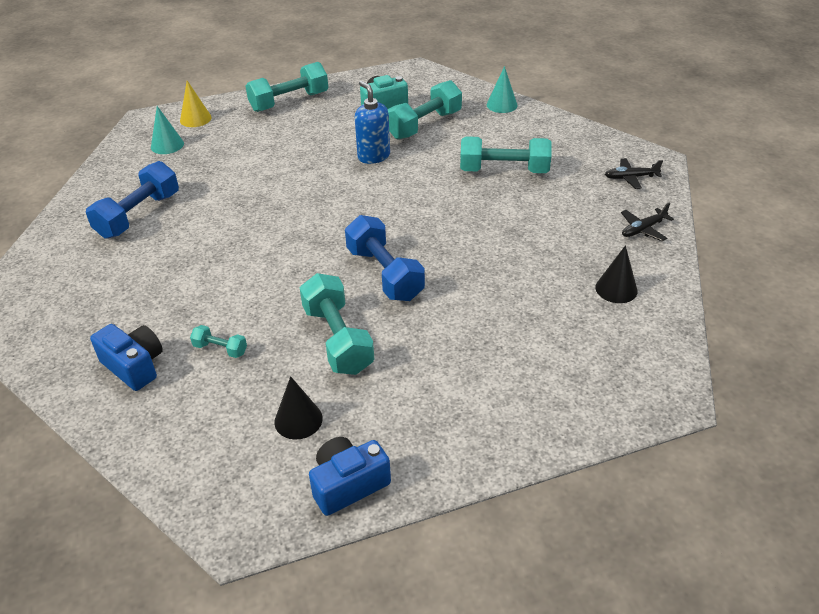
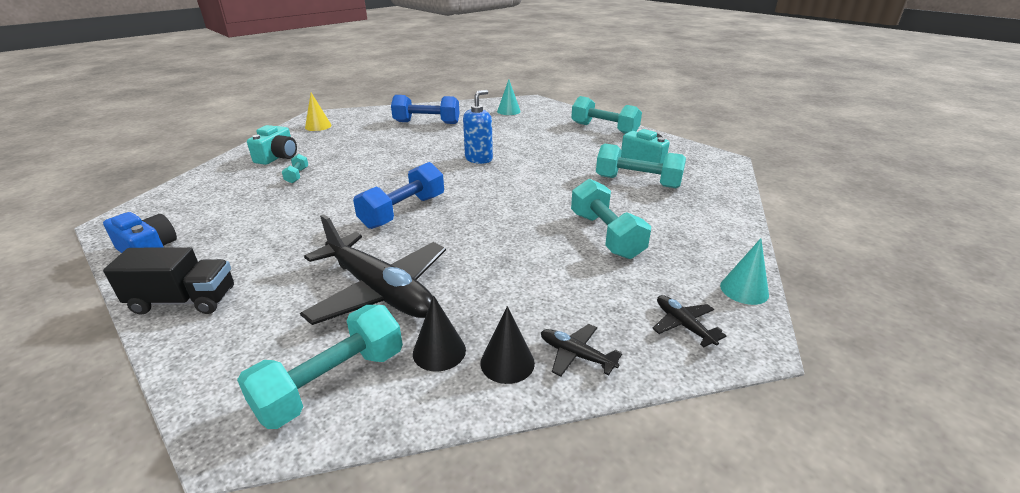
camera: 65 degrees right, 10 degrees down
(134, 366) = (278, 157): blue camera -> turquoise camera
(195, 119) = (547, 110): yellow cone -> yellow cone (318, 126)
(298, 420) = (222, 217): black cone -> black cone (507, 362)
(337, 339) = (314, 211): turquoise dumbbell -> turquoise dumbbell (332, 383)
(373, 156) = (564, 172): blue soap dispenser -> blue soap dispenser (479, 159)
(476, 442) = (184, 301): none -> black truck
(502, 105) = (725, 210): turquoise cone -> turquoise cone (744, 290)
(524, 308) = (380, 291): none -> black plane

